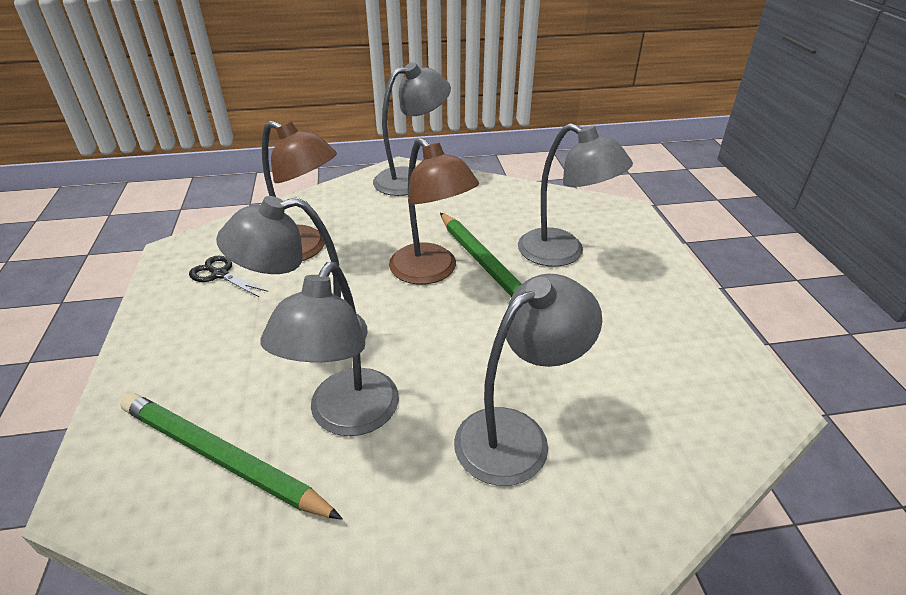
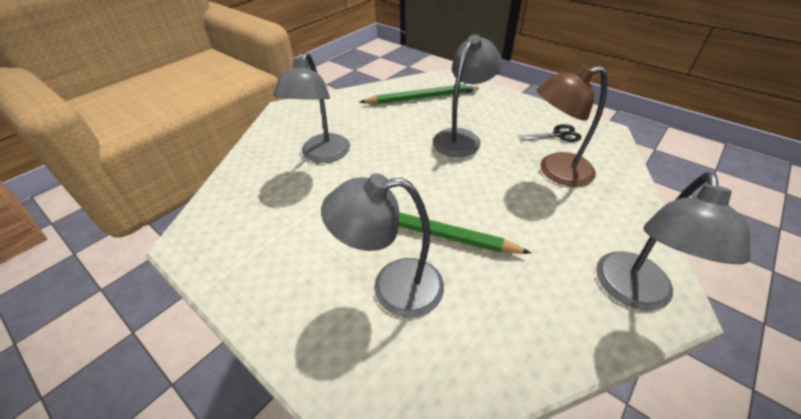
camera: 140 degrees right, 5 degrees up
(346, 417) = (399, 125): grey lamp -> none
(431, 272) = (462, 205): brown lamp -> none

